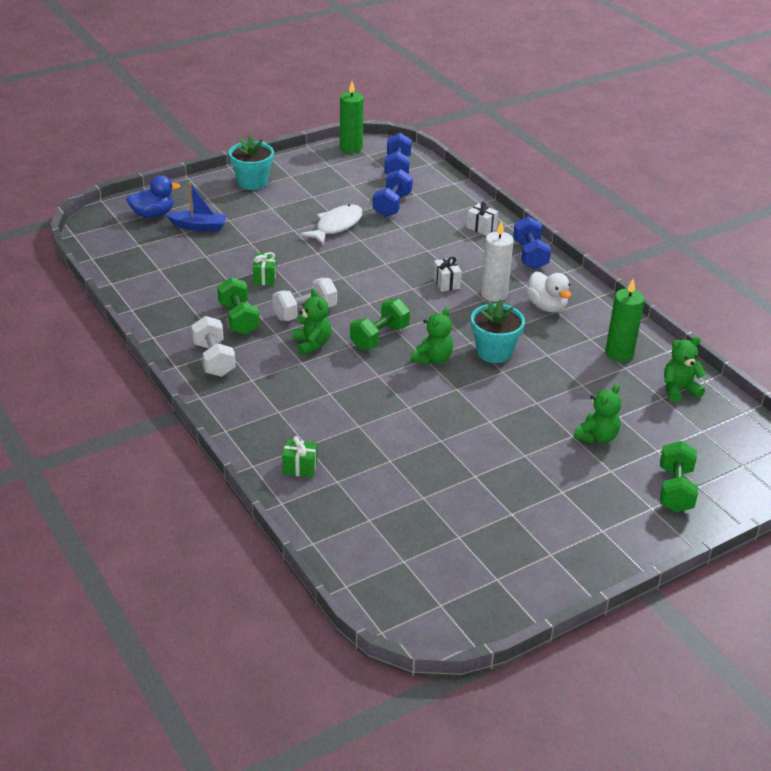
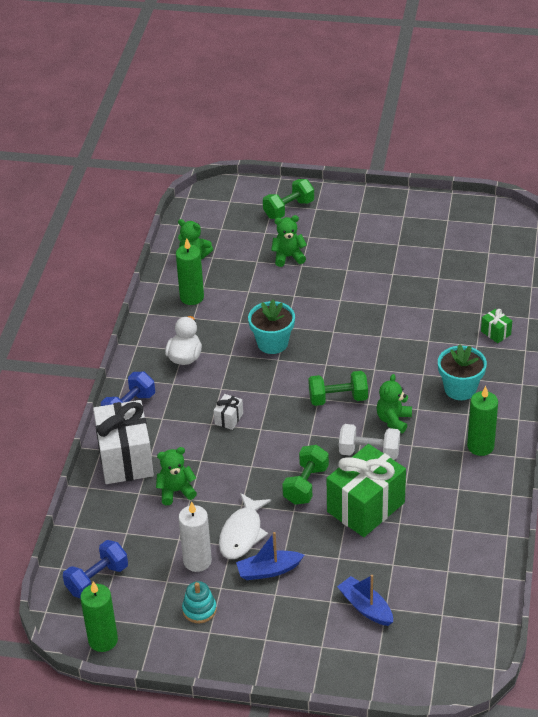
camera: 135 degrees left, 5 degrees up
(153, 214) = (395, 653): blue duck -> none
(214, 359) = (480, 446): white dumbbell -> green candle
(239, 319) = (427, 475): green dumbbell -> green dumbbell (306, 485)
(252, 182) = (256, 644): turquoise flower pot -> turquoise flower pot (460, 389)
(265, 278) = (365, 507): green gift -> green gift, size x2.36
(291, 216) = (268, 570): none -> blue boat
(311, 182) = (199, 610): none -> turquoise stacking toy
(336, 226) = (242, 533): white fish -> white fish turned 60 degrees counterclockwise
(392, 205) = (164, 530): blue dumbbell -> none
(433, 359) = (321, 361): green teddy bear -> green teddy bear (176, 491)
(481, 227) = (125, 458): white gift -> white gift, size x2.36
(494, 294) = (207, 388): white candle -> white candle (197, 561)

